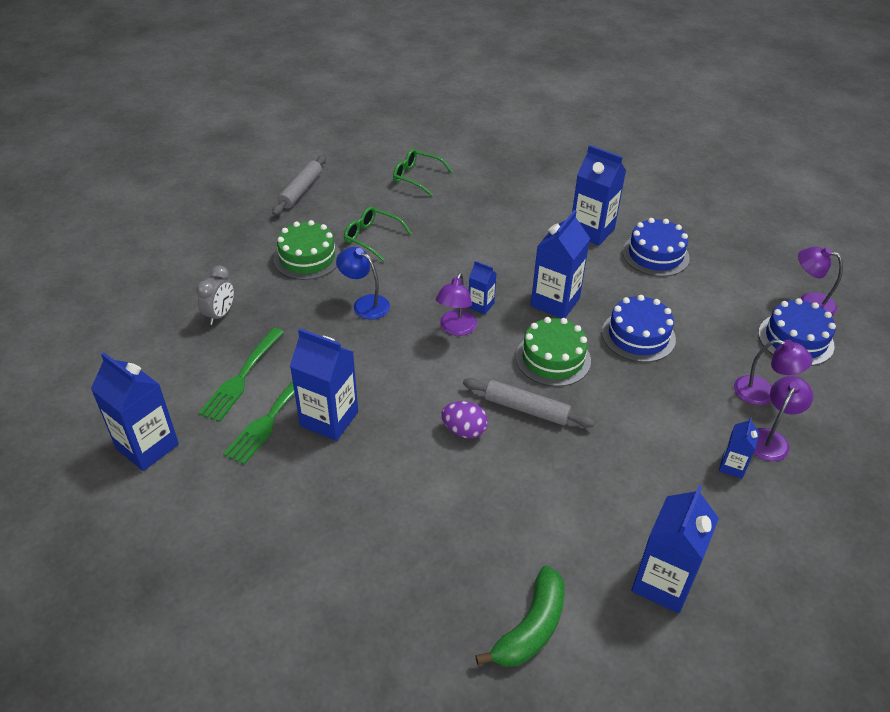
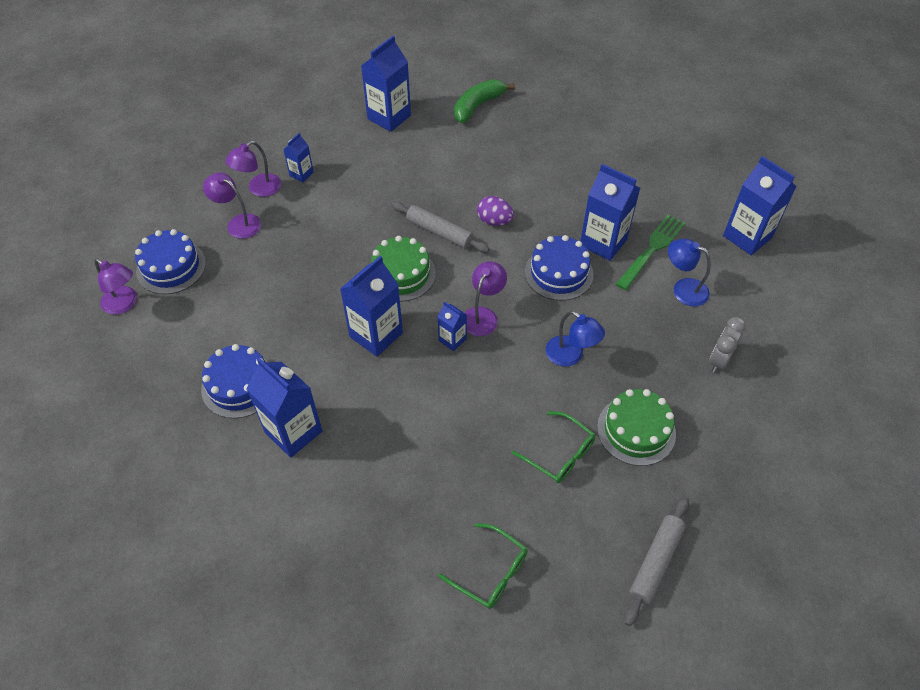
camera: 170 degrees left, 10 degrees up
(242, 376) = (683, 289): green fork -> blue lamp
(638, 335) = (312, 287): blue cake -> blue cake (559, 273)

